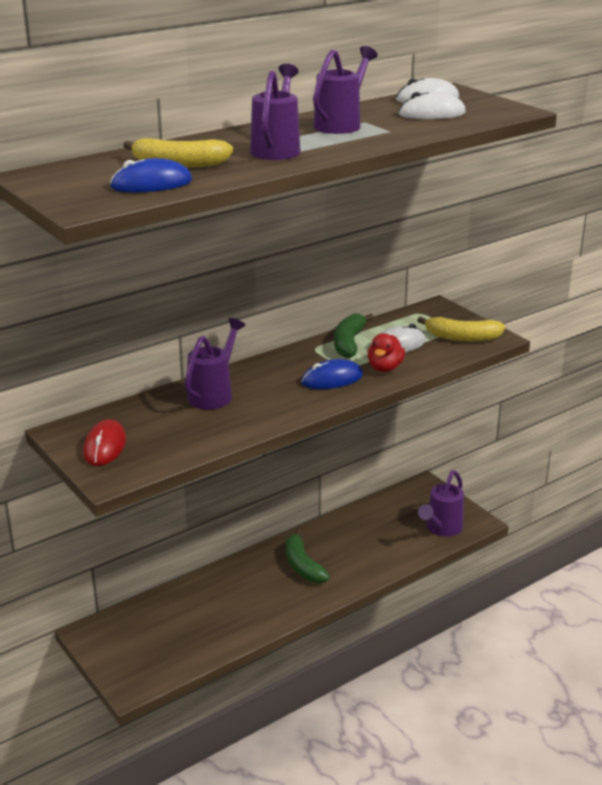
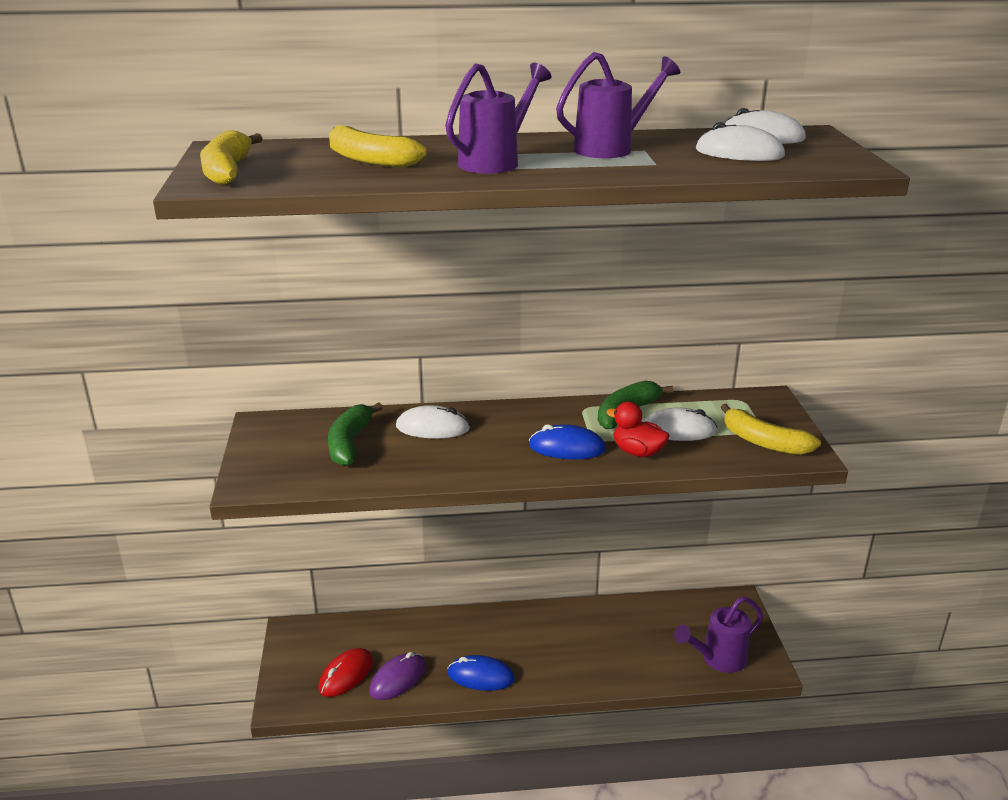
camera: 30 degrees right, 0 degrees up
(79, 193) = (227, 171): none -> yellow banana
(105, 446) = (280, 450): red mouse -> red mouse (346, 675)
(151, 184) = (307, 174): blue mouse -> blue mouse (481, 676)
(213, 394) = (432, 428): purple watering can -> white mouse
(214, 632) = (398, 679): none -> purple mouse
(302, 565) = (537, 642): green banana -> green banana (350, 443)
(385, 368) = (637, 452): red duck -> red duck turned 75 degrees clockwise

